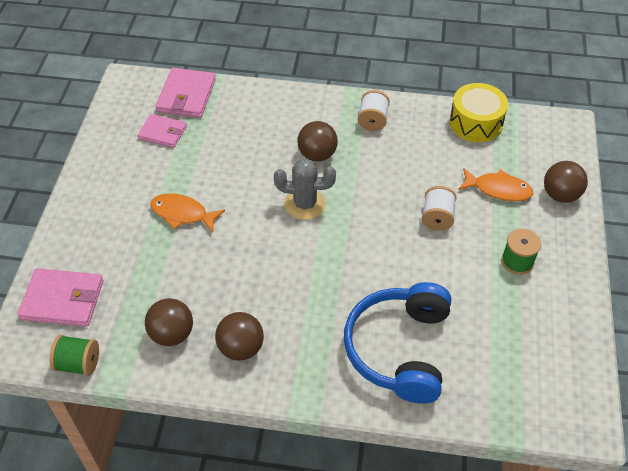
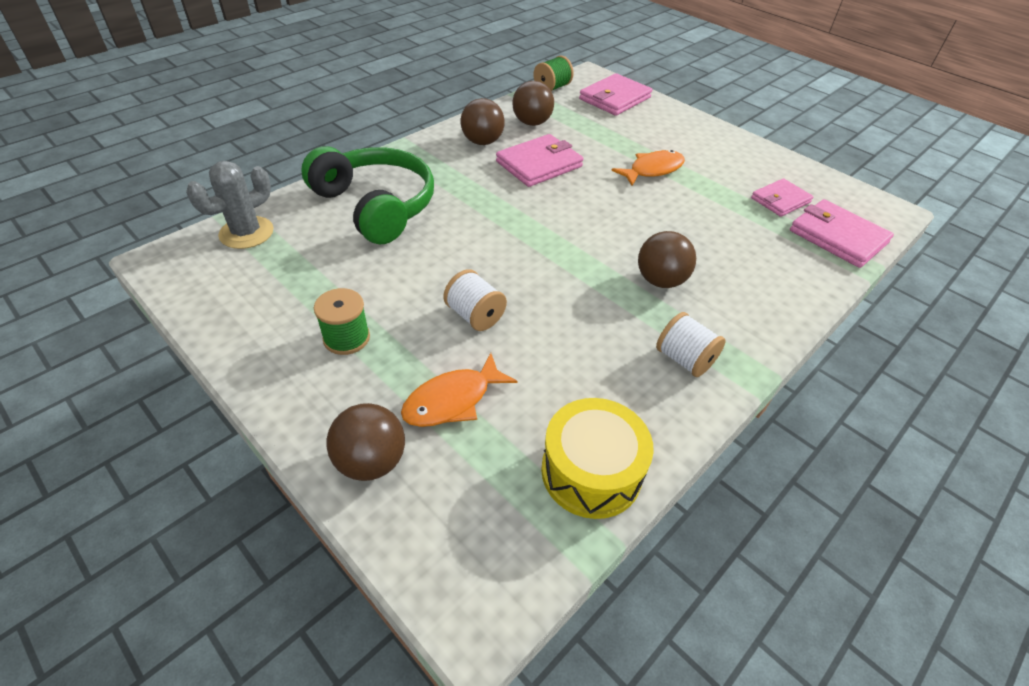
camera: 125 degrees right, 5 degrees down
(240, 286) = (539, 164): none -> pink wallet
(305, 204) = (594, 237): grey cactus -> grey cactus (246, 233)
(399, 349) = (376, 206): blue headphones -> green headphones

